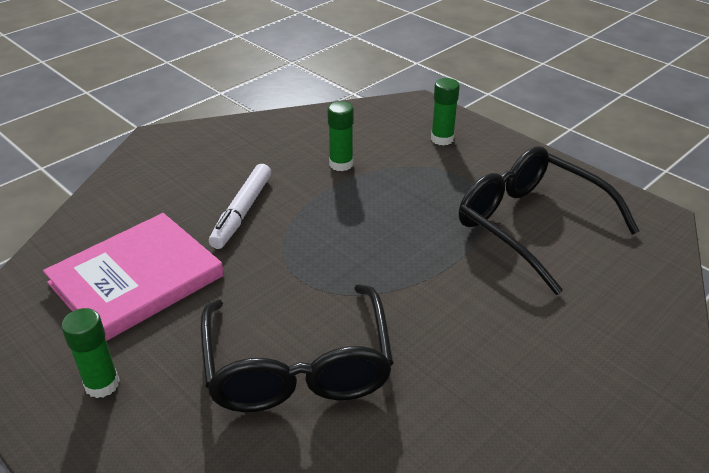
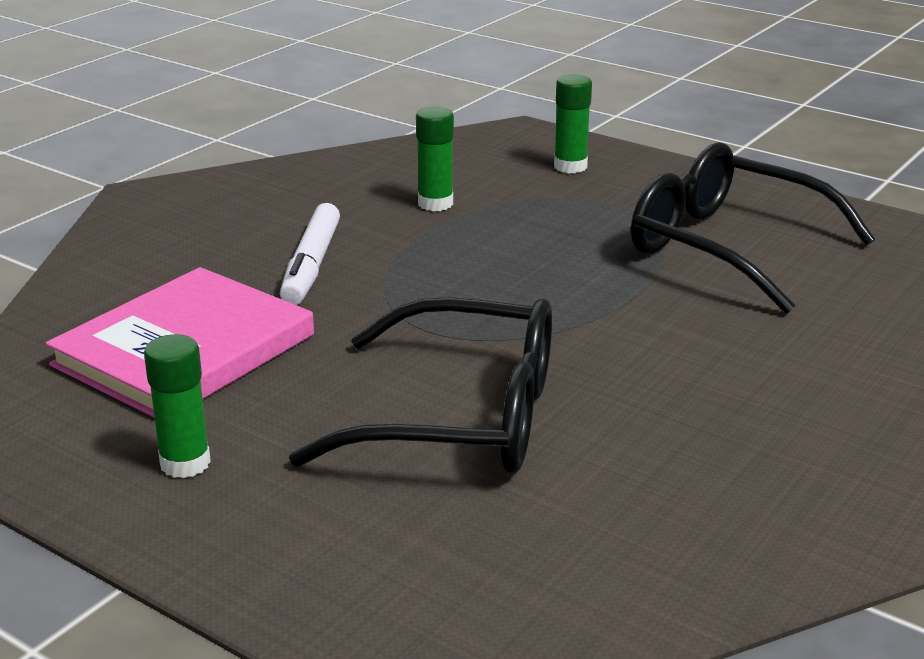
camera: 10 degrees left, 10 degrees down
(298, 366) = (462, 418): black glasses -> black glasses turned 60 degrees counterclockwise

